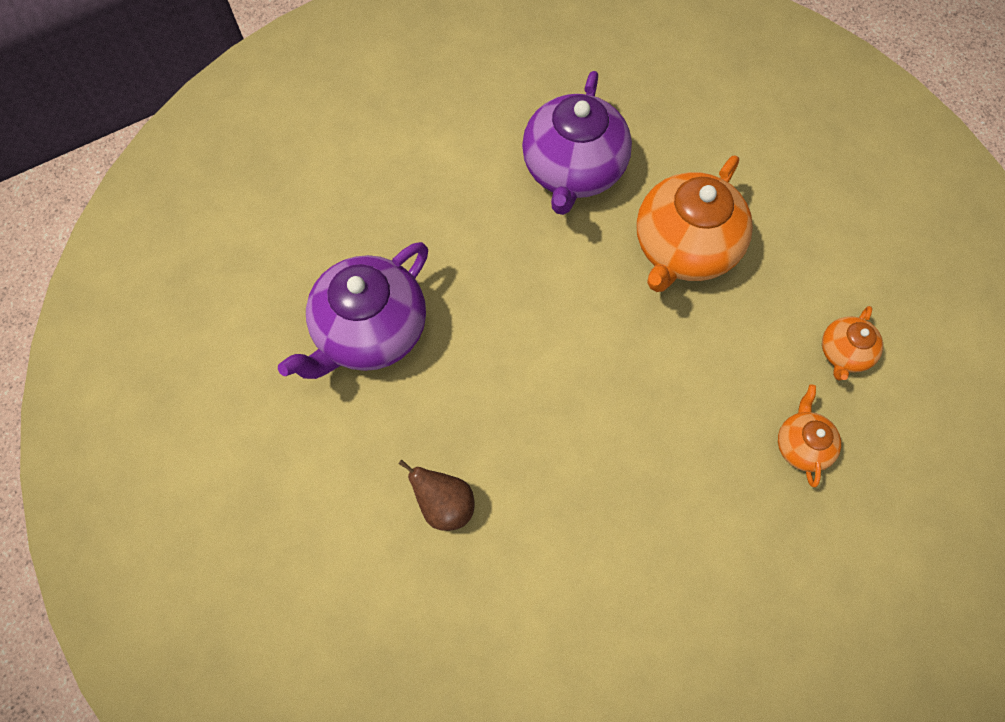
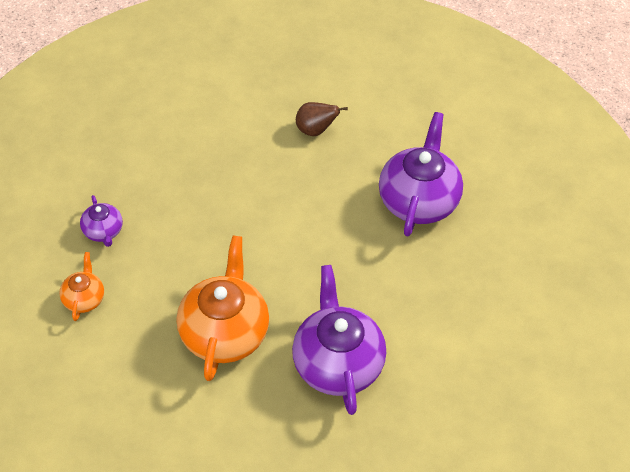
camera: 155 degrees right, 15 degrees down
(801, 445) = (103, 231): orange teapot -> purple teapot

